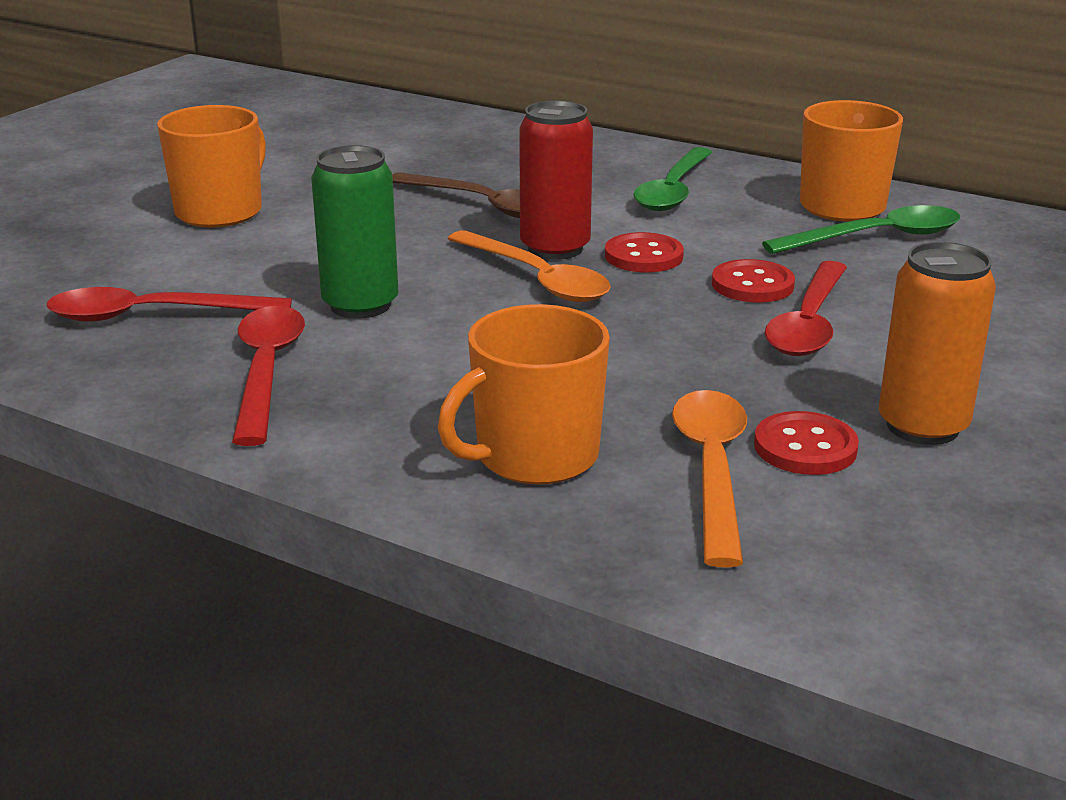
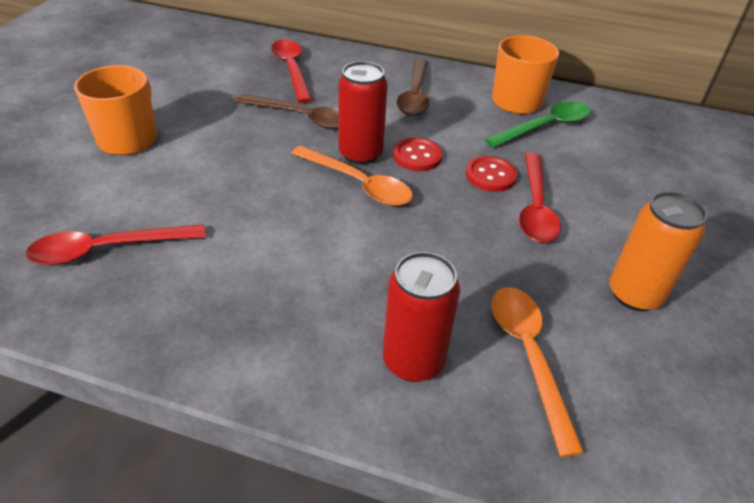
camera: 15 degrees left, 15 degrees up
(266, 371) = (205, 298): red spoon -> red spoon (291, 69)
(360, 305) = (251, 222): green can -> none
(534, 457) = (413, 361): orange mug -> red can
(673, 191) = (415, 95): green spoon -> brown spoon
(805, 447) = (575, 325): red button -> none

